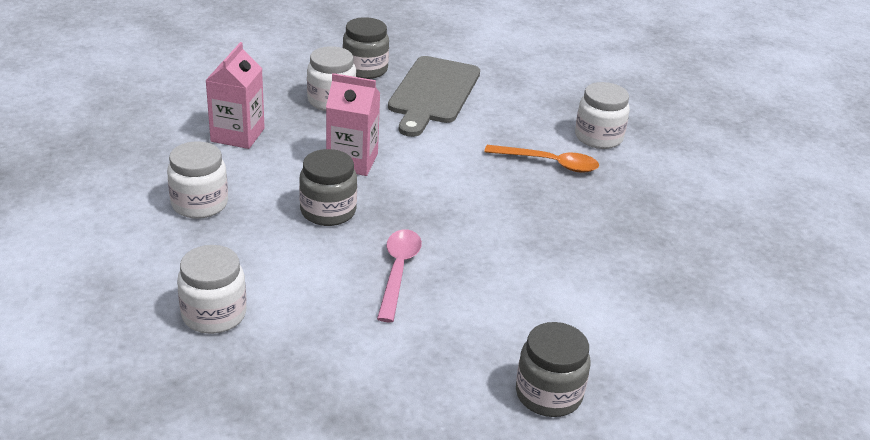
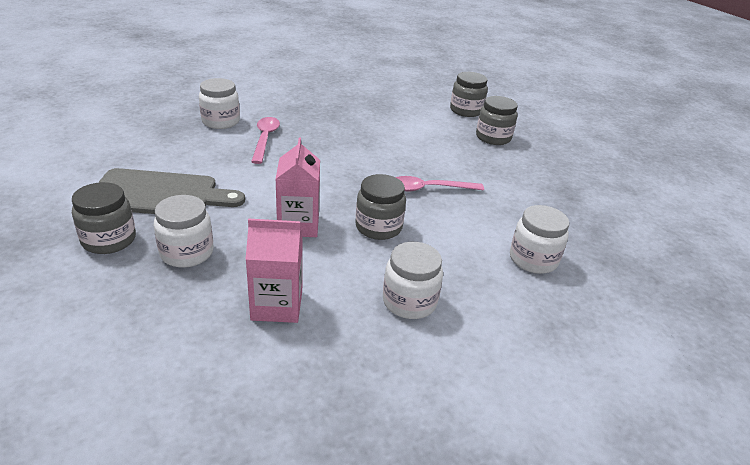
camera: 105 degrees left, 0 degrees up
(549, 163) = (265, 139): orange spoon -> pink spoon
(664, 394) = (466, 110): none -> grey jar

